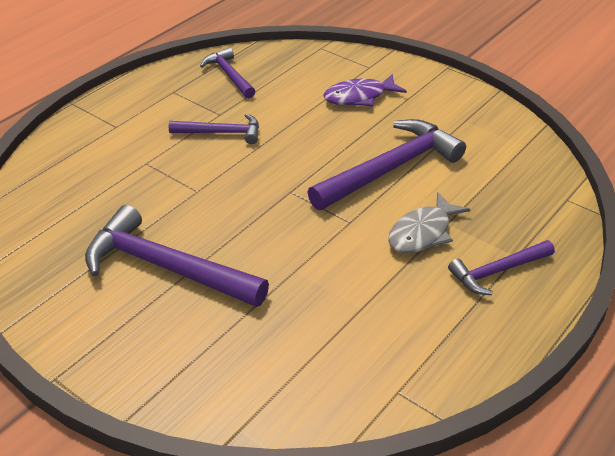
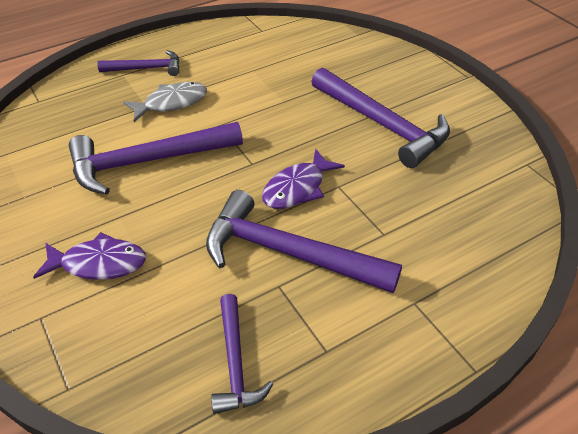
camera: 160 degrees left, 5 degrees up
(221, 133) = (288, 253): purple hammer -> purple hammer, size x1.78
(235, 179) = (297, 188): none -> purple fish

